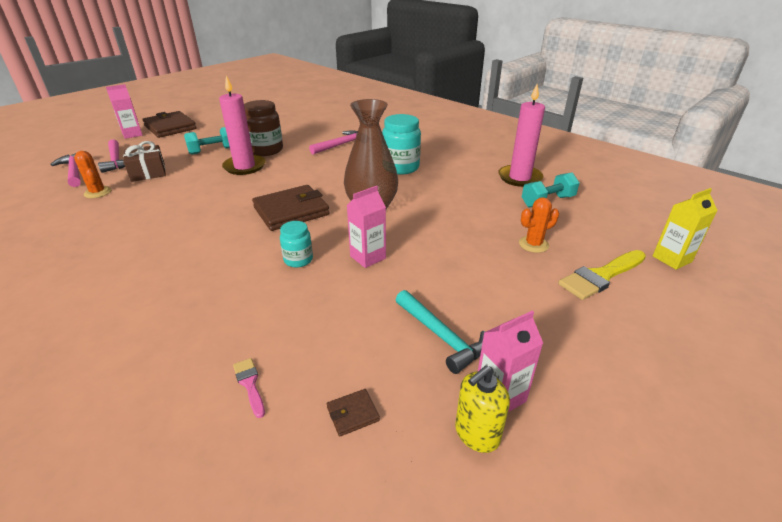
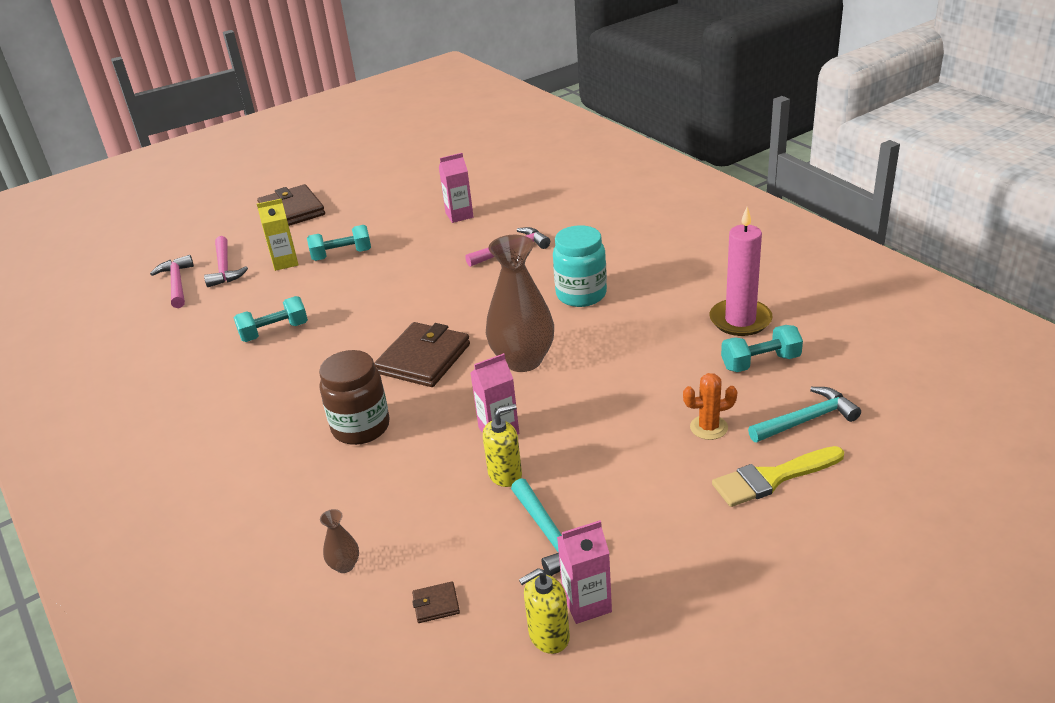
camera: 15 degrees right, 0 degrees up
(98, 192) = (203, 318): orange cactus -> none
(132, 134) = (244, 222): pink carton -> pink carton (459, 215)
(148, 172) = (261, 289): brown gift -> none
(161, 199) = (274, 332): none -> turquoise dumbbell
(244, 167) = (378, 284): pink candle -> none
(250, 384) = (345, 565): pink brush -> brown vase
(266, 150) = (410, 257): brown jar -> brown jar (361, 427)
(291, 211) = (424, 359): brown wallet -> brown wallet turned 45 degrees counterclockwise
(298, 260) = (418, 428): turquoise jar -> none
(384, 290) = (505, 474): none -> yellow soap dispenser
(601, 235) = (807, 420): none -> turquoise hammer
(672, 259) = (880, 461): yellow carton -> yellow carton (285, 262)

